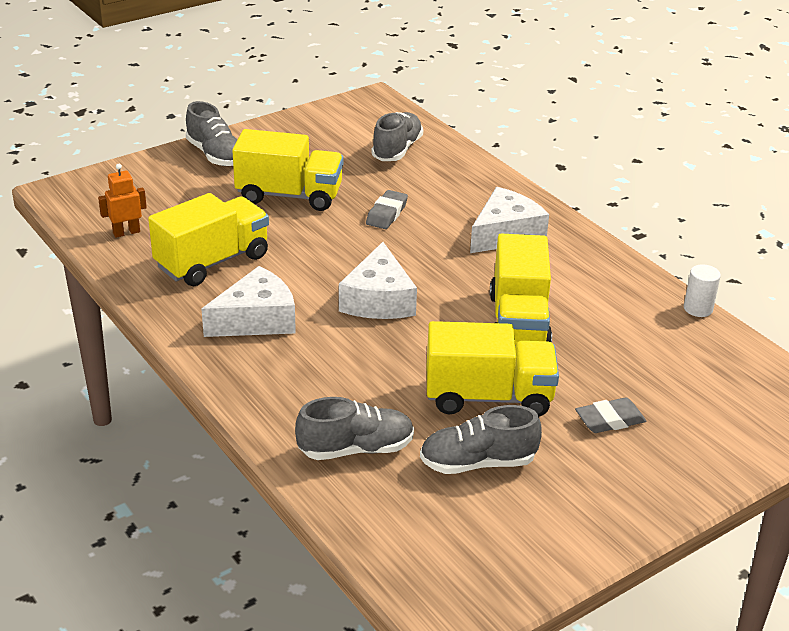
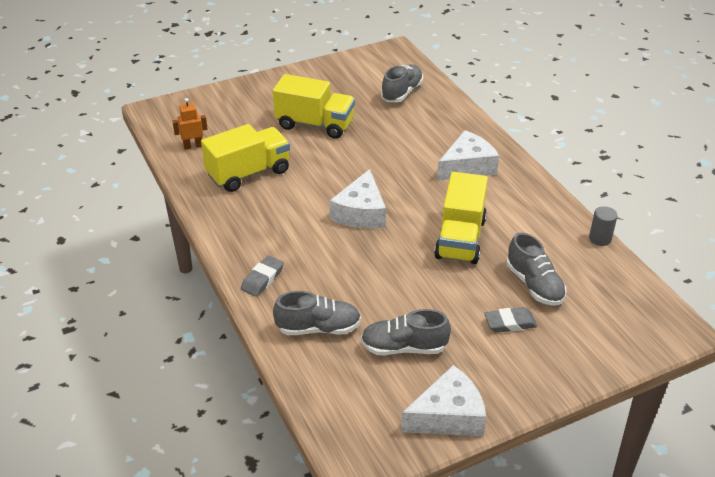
camera: 10 degrees right, 5 degrees up
(215, 155) = (268, 89): grey shoe -> grey shoe (534, 285)
(256, 319) = (270, 221): white cheese -> white cheese (448, 416)
(387, 214) = (382, 144): grey eraser -> grey eraser (262, 279)
(488, 397) = (424, 296): yellow truck -> none
(698, 309) = (600, 239): white cylinder -> grey cylinder

